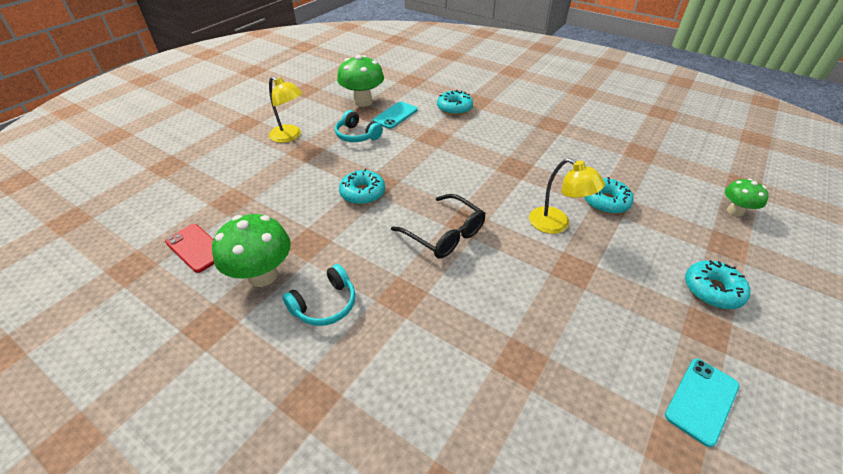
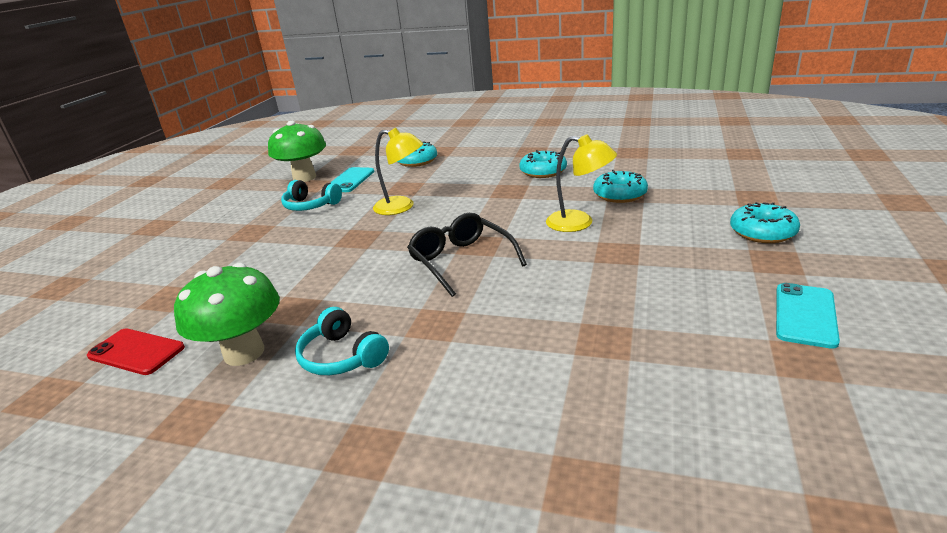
camera: 15 degrees left, 15 degrees down
(290, 136) = (224, 224): yellow lamp -> yellow lamp (402, 207)
(325, 304) = (342, 356): turquoise headphones -> turquoise headphones turned 105 degrees clockwise
(362, 193) = (342, 250): turquoise donut -> turquoise donut (543, 171)
(445, 235) = (460, 260): black glasses -> black glasses turned 150 degrees counterclockwise
(735, 211) = (747, 173): green mushroom -> none

